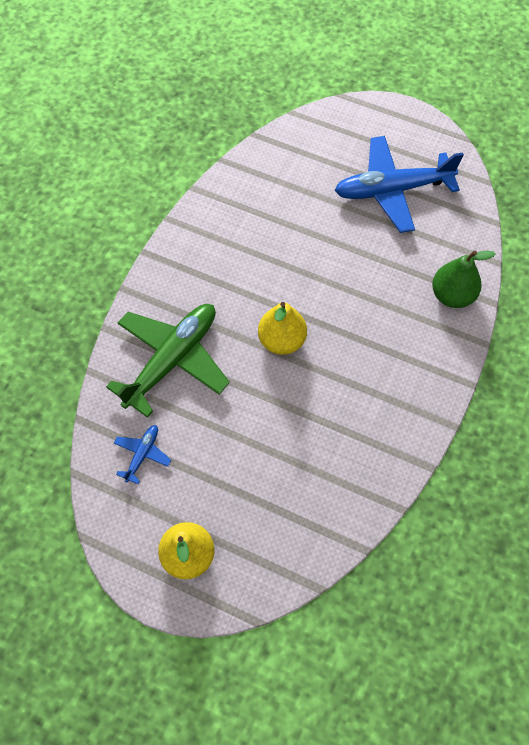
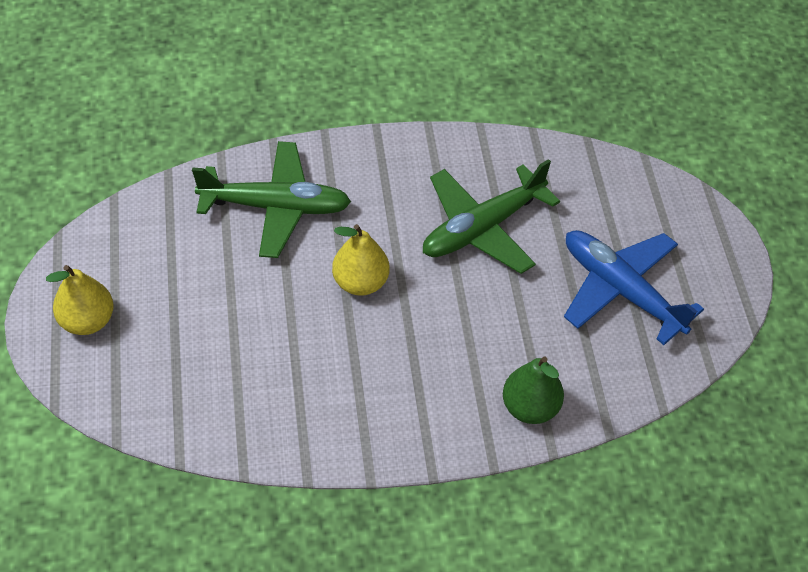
camera: 55 degrees right, 10 degrees down
(142, 454) = (164, 235): blue plane -> none
(286, 239) = (482, 228): none -> green plane

